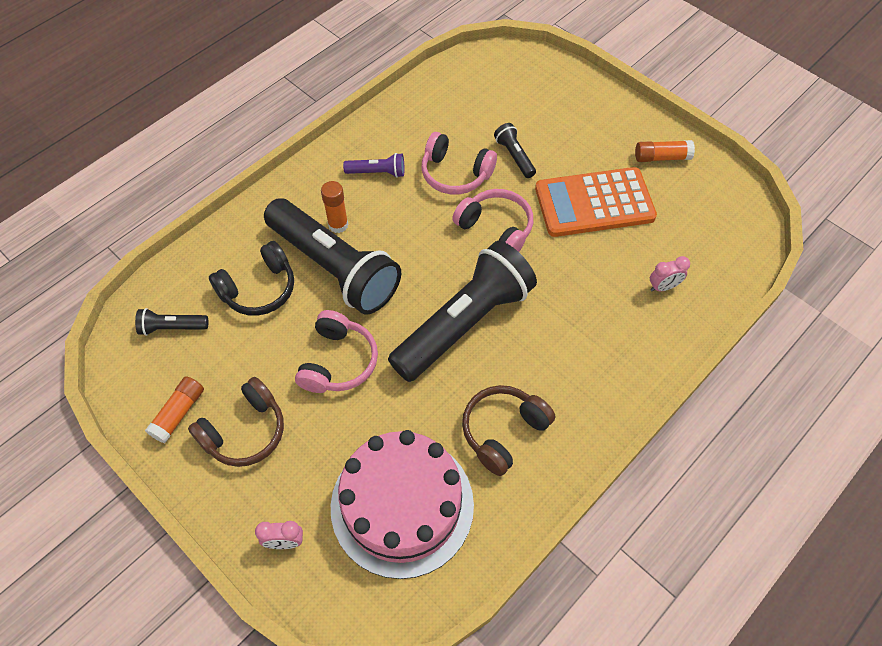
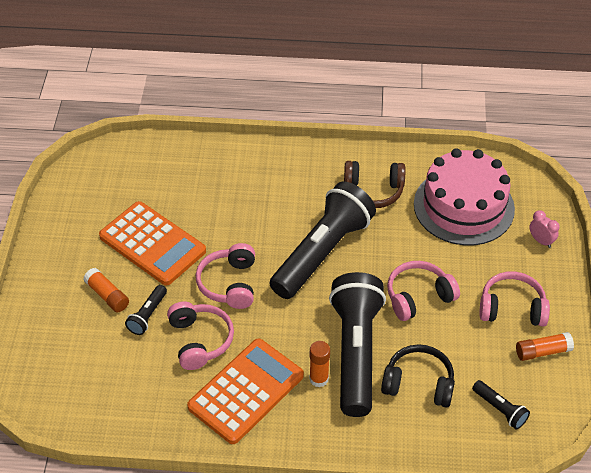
camera: 130 degrees left, 10 degrees down
(245, 431) = (512, 308): brown headphones -> pink headphones
(377, 172) = (246, 391): purple flashlight -> orange calculator
(464, 323) = (322, 252): black flashlight -> black flashlight turned 120 degrees clockwise
(661, 157) = (70, 230): orange glue stick -> orange glue stick (107, 295)
(663, 287) = (193, 174): pink clock -> none

